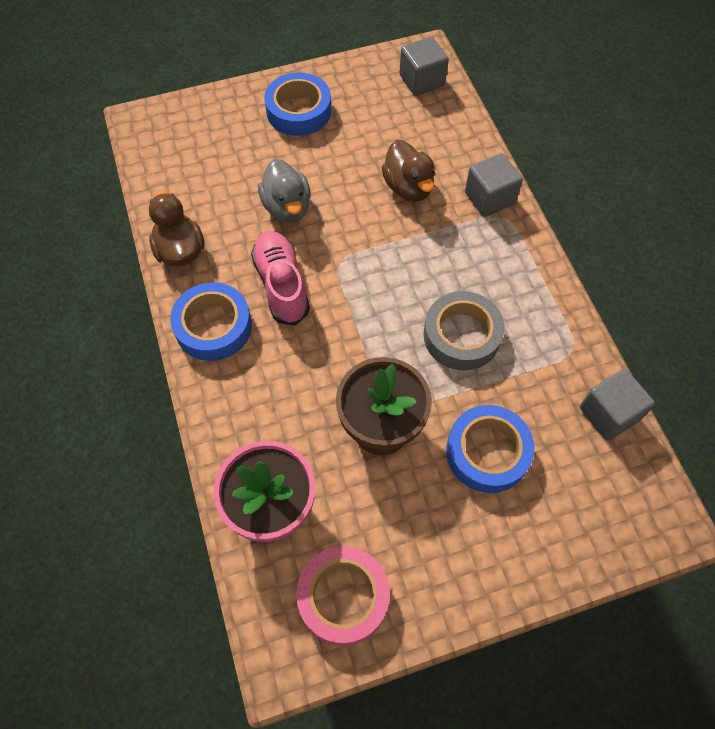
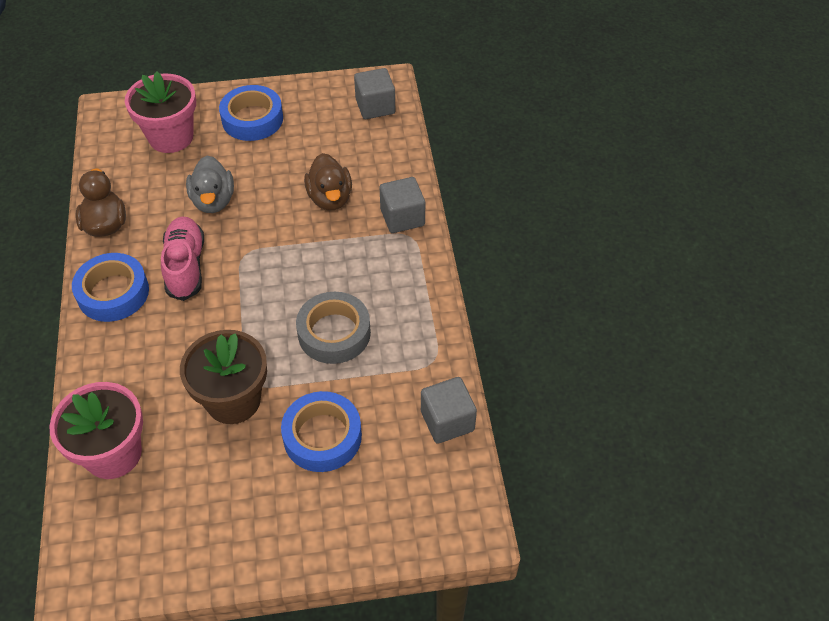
camera: 10 degrees right, 10 degrees down
(219, 142) = (171, 137): none -> pink flower pot
(343, 597) = (150, 536): pink tape -> none

